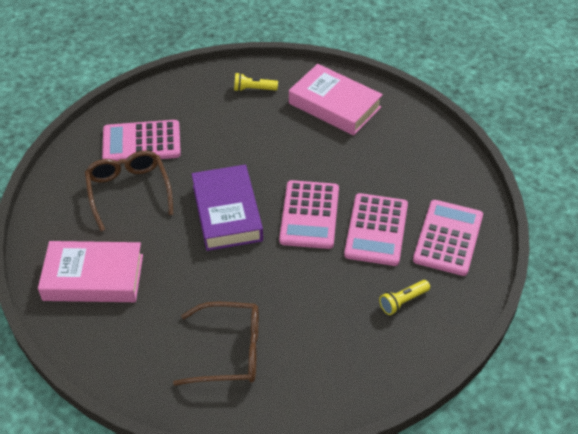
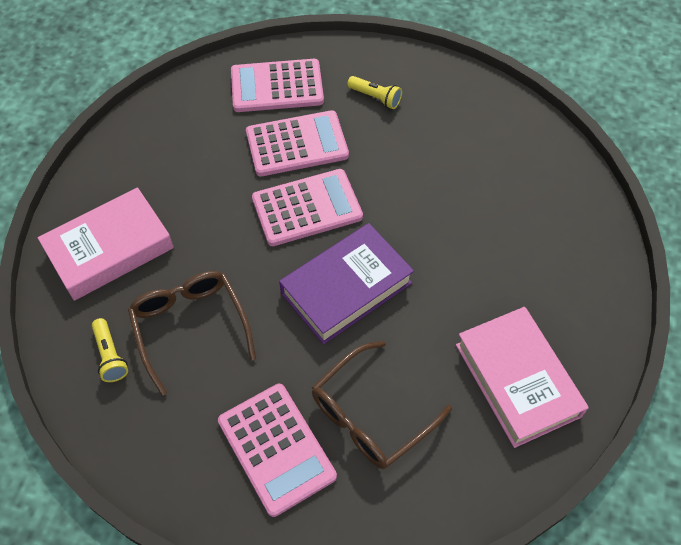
camera: 115 degrees left, 10 degrees up
(229, 351) = (518, 208): brown glasses -> brown glasses (190, 327)
(334, 105) = (109, 249): pink book -> pink book turned 45 degrees clockwise

